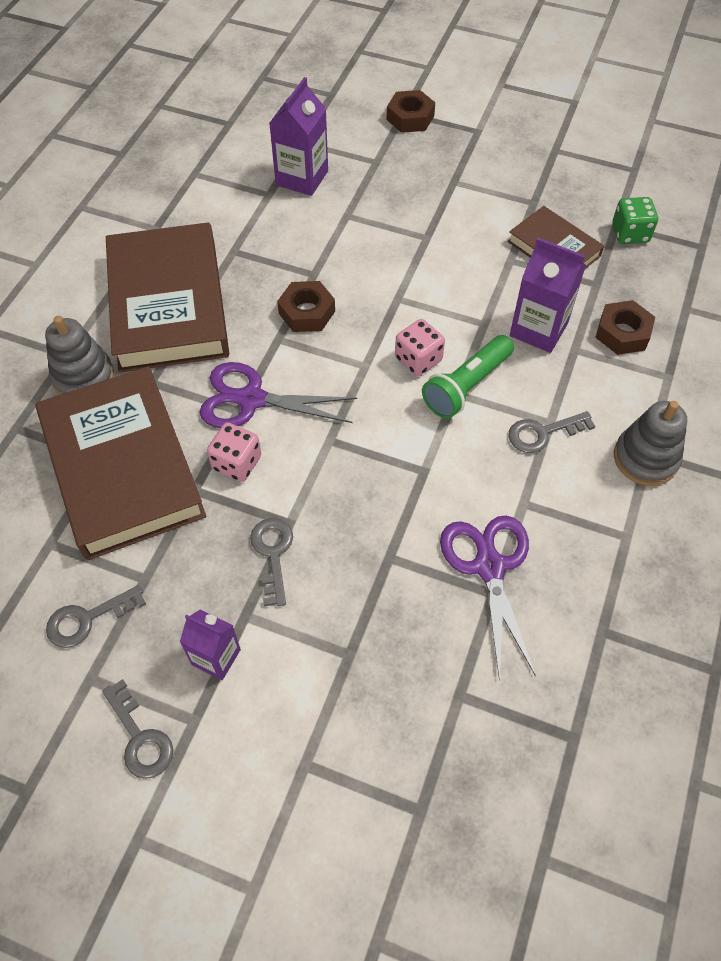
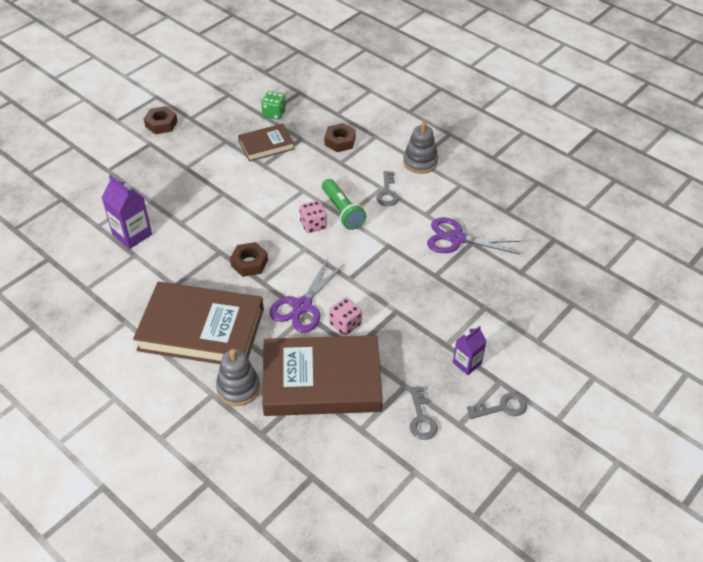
camera: 70 degrees left, 10 degrees down
(273, 554) = (413, 323): grey key -> none
(410, 118) = (115, 168): brown nut -> brown nut (161, 124)
(538, 329) = (319, 171): purple carton -> none

